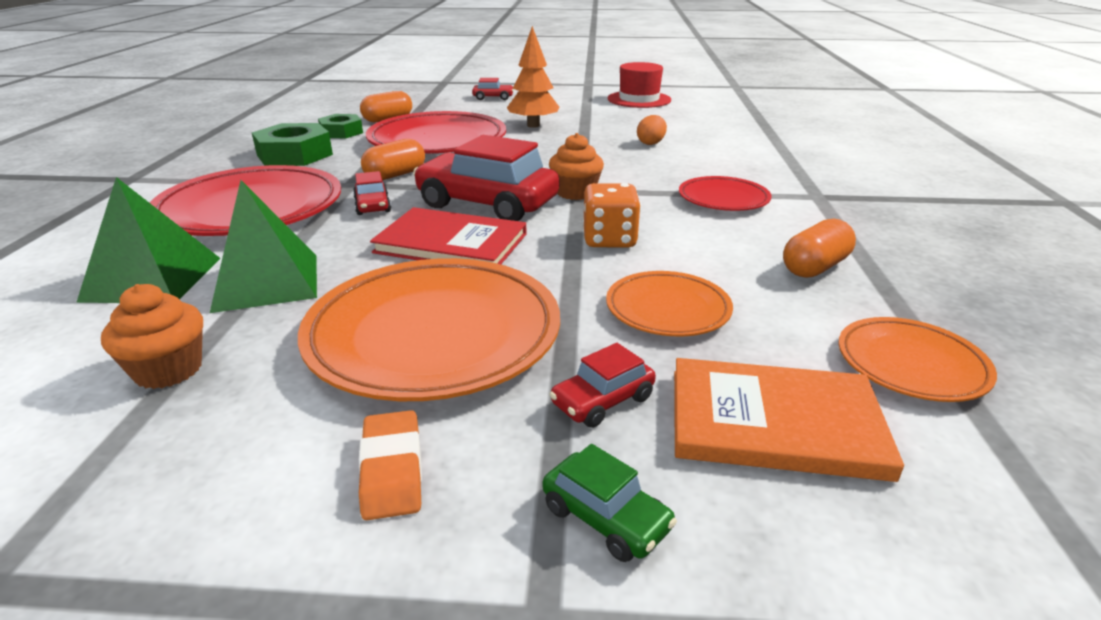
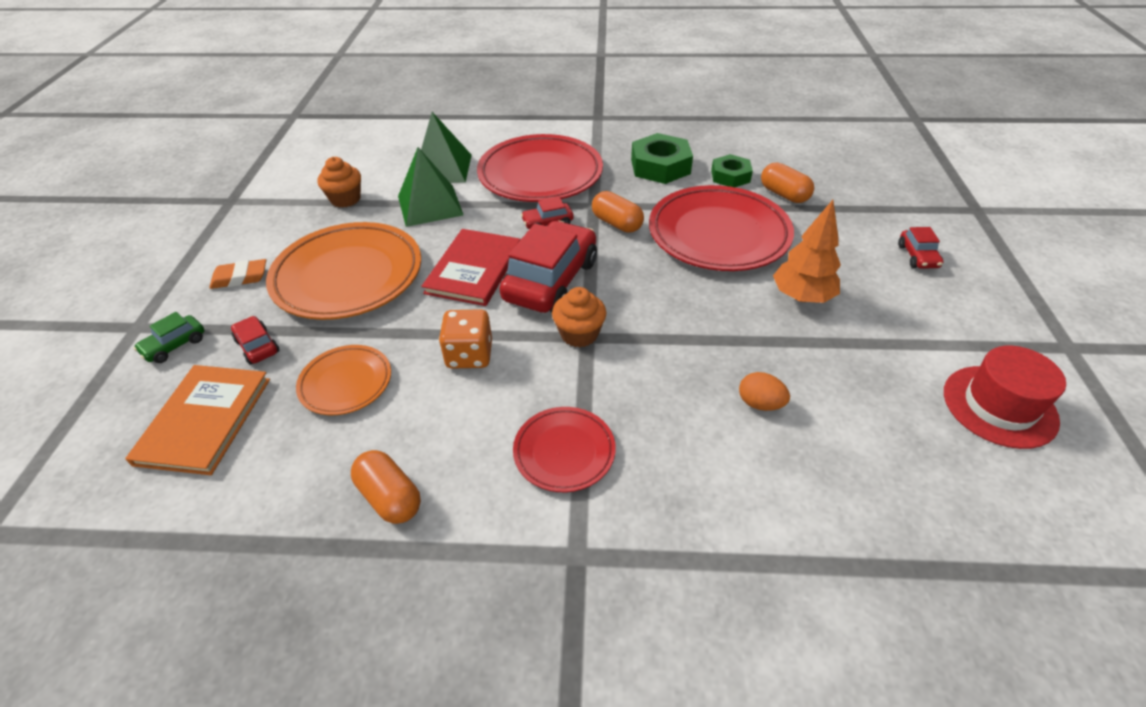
camera: 90 degrees right, 15 degrees up
(911, 365) = (224, 518): orange plate -> none

